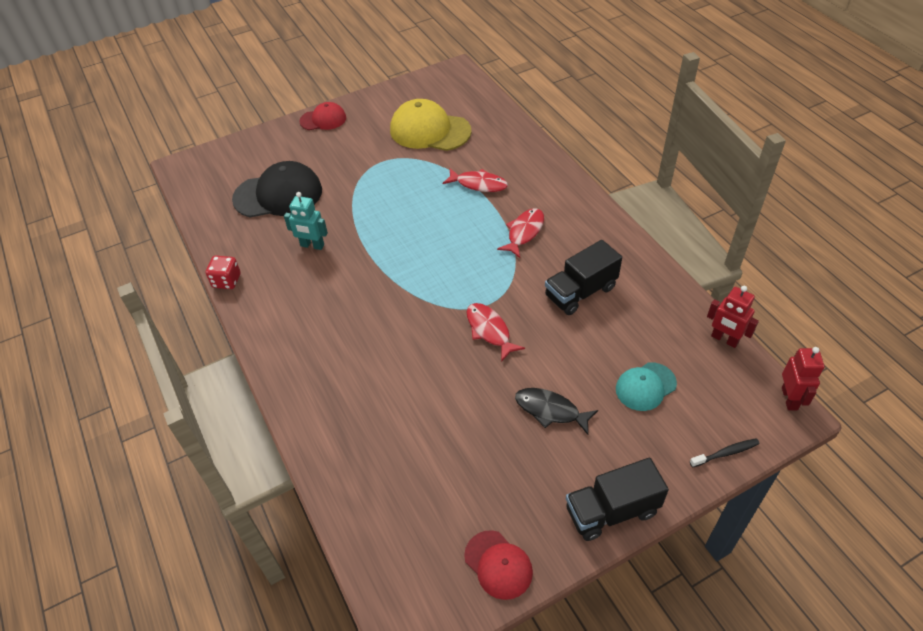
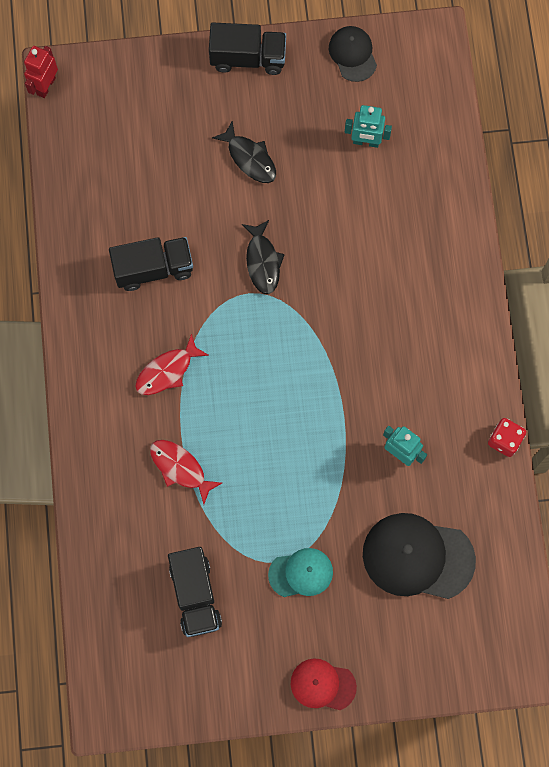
camera: 160 degrees left, 25 degrees up
(429, 130) = (195, 595): yellow cap -> black truck
(441, 472) = (366, 142): none -> turquoise robot
(489, 330) = (262, 261): red fish -> black fish
(498, 564) = (352, 54): red cap -> black cap
(645, 386) = (156, 146): turquoise cap -> turquoise cap (301, 573)
(724, 339) = (57, 161): red robot -> none
(726, 453) = (131, 64): black toothbrush -> none

